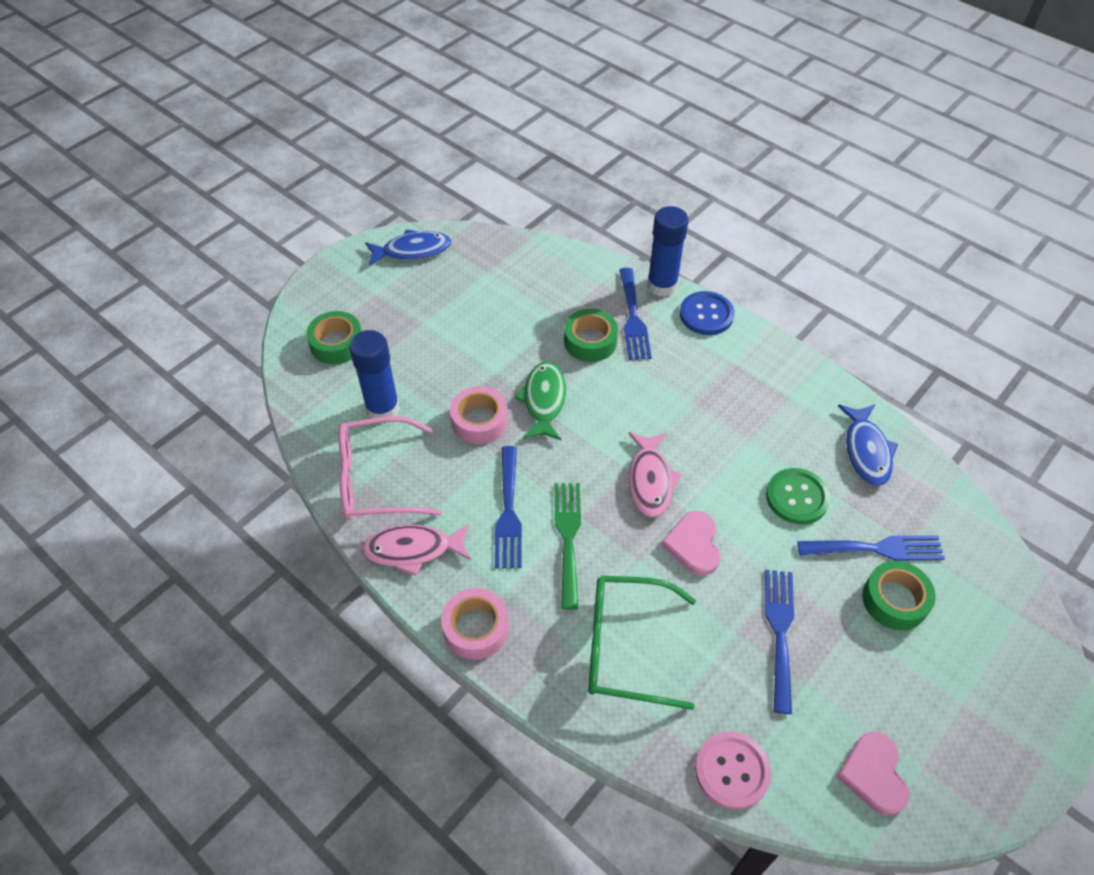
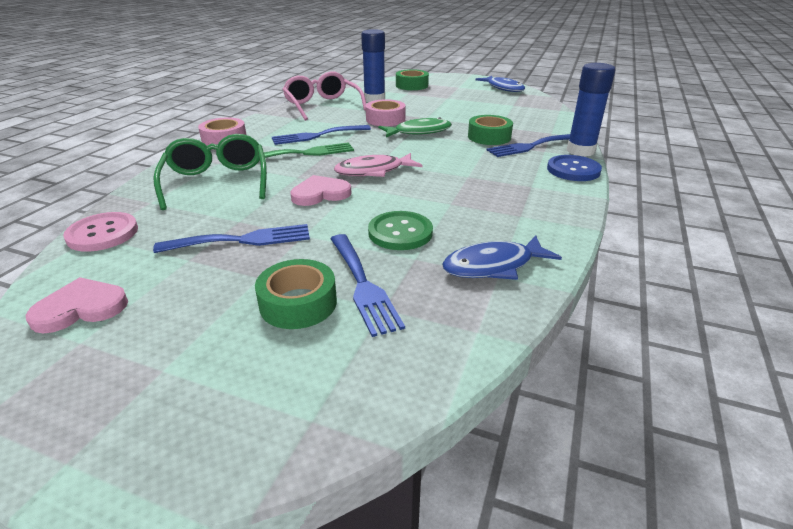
camera: 70 degrees right, 20 degrees down
(413, 550) = (277, 119): pink fish -> none

